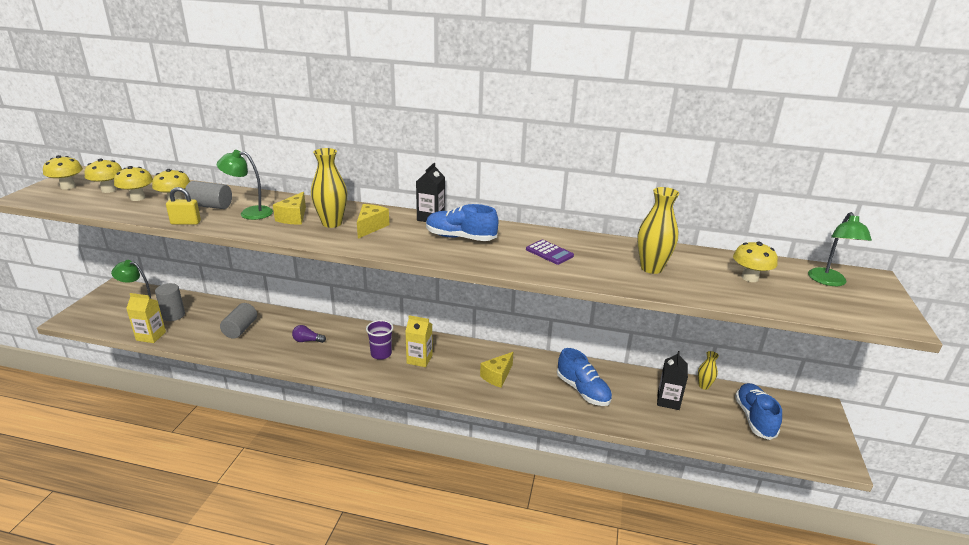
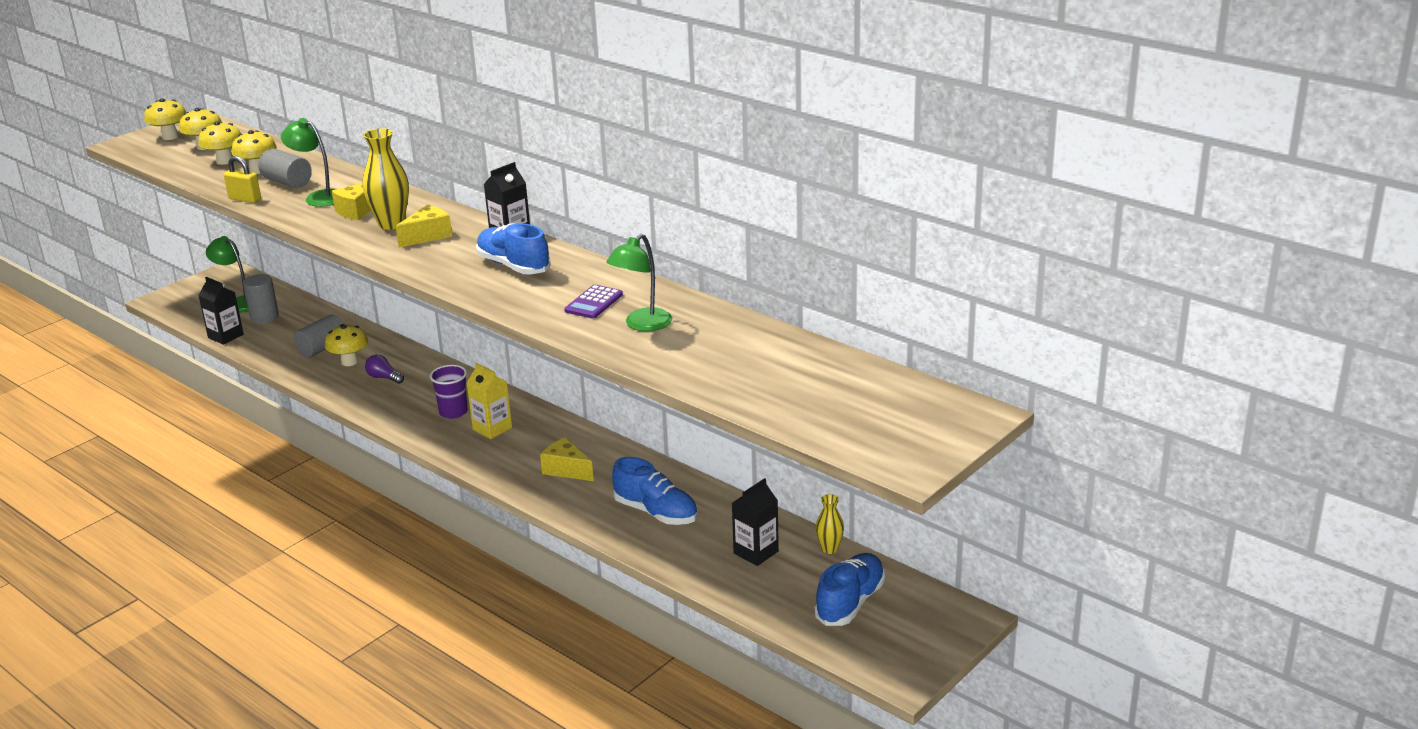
camera: 30 degrees right, 0 degrees up
(151, 336) = (225, 336): yellow carton -> black carton
(497, 376) = (566, 470): yellow cheese -> yellow cheese turned 60 degrees clockwise
(549, 253) = (594, 303): purple calculator -> purple calculator turned 45 degrees clockwise
(583, 390) = (656, 512): blue shoe -> blue shoe turned 45 degrees counterclockwise
(651, 268) = (692, 344): yellow vase -> none
(749, 278) = (802, 380): yellow mushroom -> yellow mushroom (349, 362)
(829, 281) = (906, 406): green lamp -> green lamp (642, 325)

